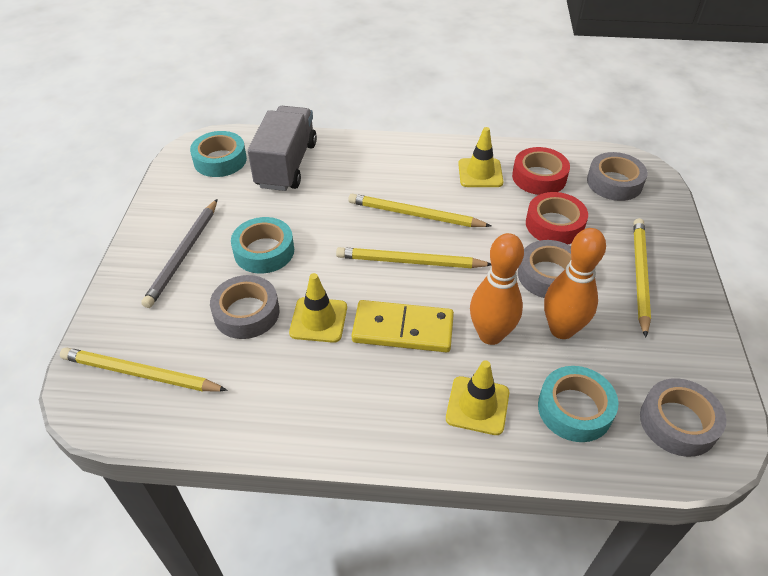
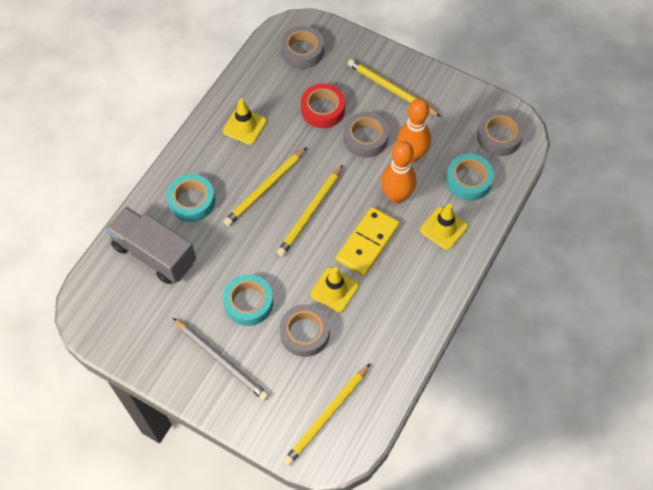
camera: 65 degrees left, 15 degrees up
(220, 160) = (117, 302): turquoise tape -> turquoise tape (192, 201)
(539, 177) = (270, 92): red tape -> none

